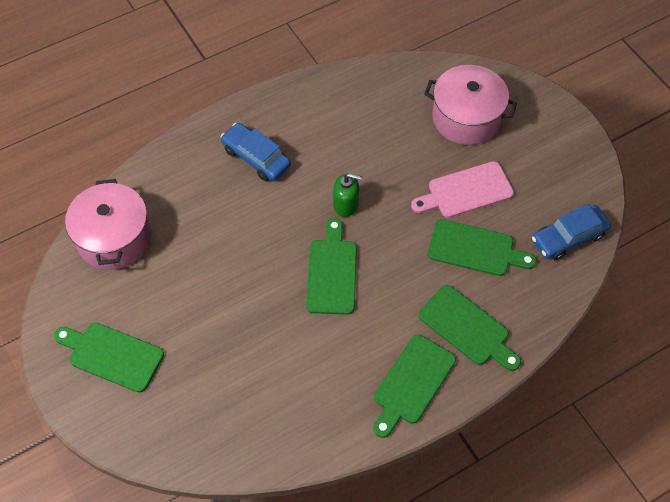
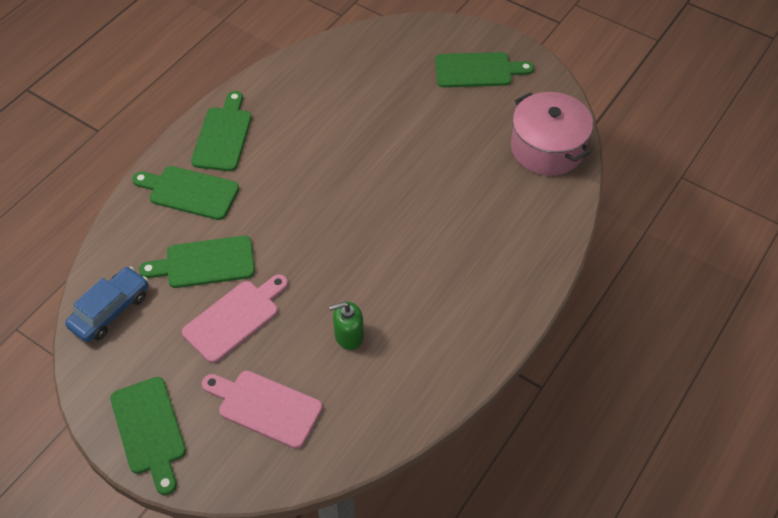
camera: 155 degrees right, 5 degrees down
(256, 158) = (471, 268): blue car -> none
(332, 272) = (334, 192): green cutting board -> green cutting board (149, 430)
(346, 204) = (353, 257): green soap dispenser -> green soap dispenser (349, 335)
(466, 118) = (265, 407): pink pot -> pink cutting board

